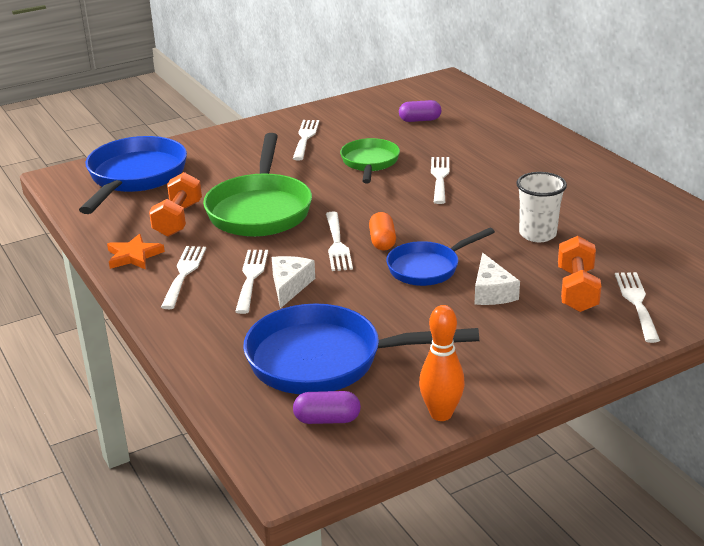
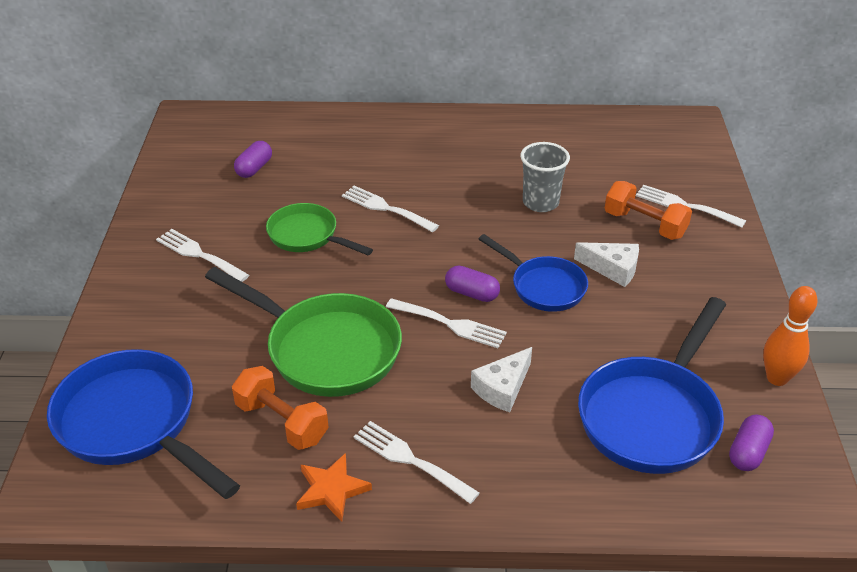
camera: 60 degrees left, 10 degrees up
(251, 277) = (463, 410): white fork -> none
(290, 286) = (502, 388): white cheese -> white cheese turned 90 degrees counterclockwise
(382, 241) = (472, 293): orange capsule -> purple capsule
(428, 268) = (543, 286): blue pan -> blue pan turned 45 degrees counterclockwise
(537, 234) = (540, 203): white cup -> grey cup

